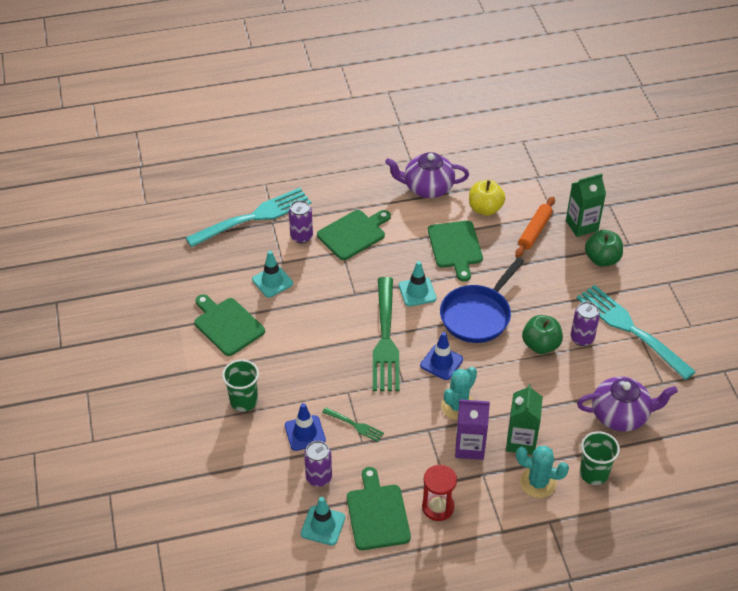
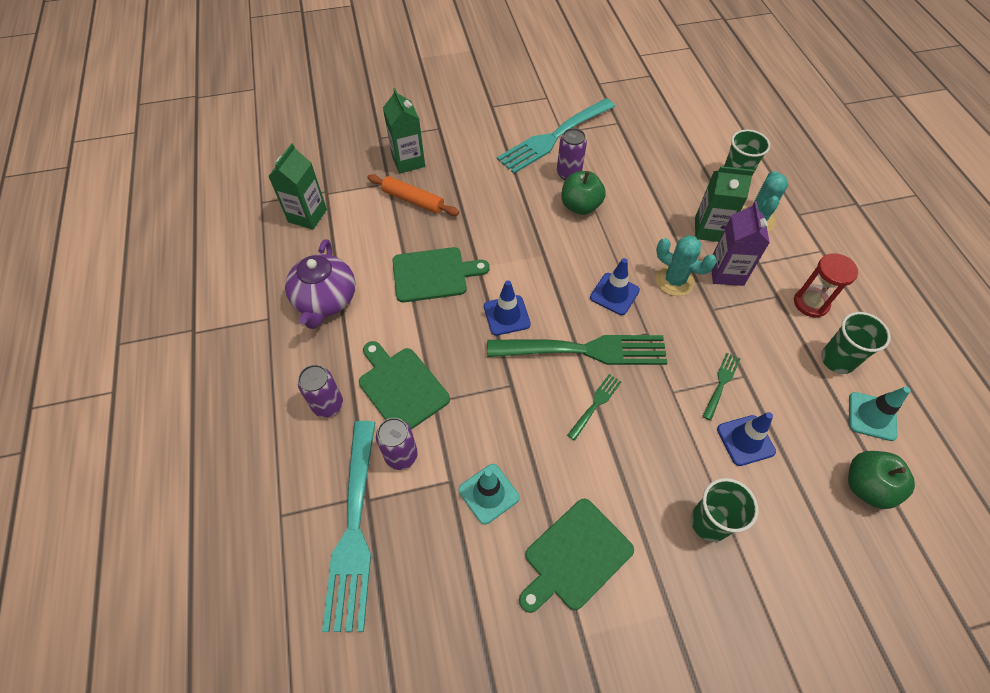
camera: 90 degrees left, 10 degrees up
(254, 217) = (353, 529): turquoise fork -> turquoise fork turned 150 degrees counterclockwise
(319, 477) = (807, 422): purple can -> purple can (328, 405)
(337, 343) = (595, 404): none -> green fork
(377, 514) = (837, 360): green cutting board -> green cup
(417, 292) = (506, 315): turquoise traffic cone -> blue traffic cone
(477, 315) = (541, 257): blue pan -> none
(485, 209) = (372, 243): yellow apple -> none
(510, 169) = (307, 216): none -> green carton
(602, 259) = (459, 150): green apple -> green apple (866, 486)
(620, 415) = (661, 154): purple teapot -> none

